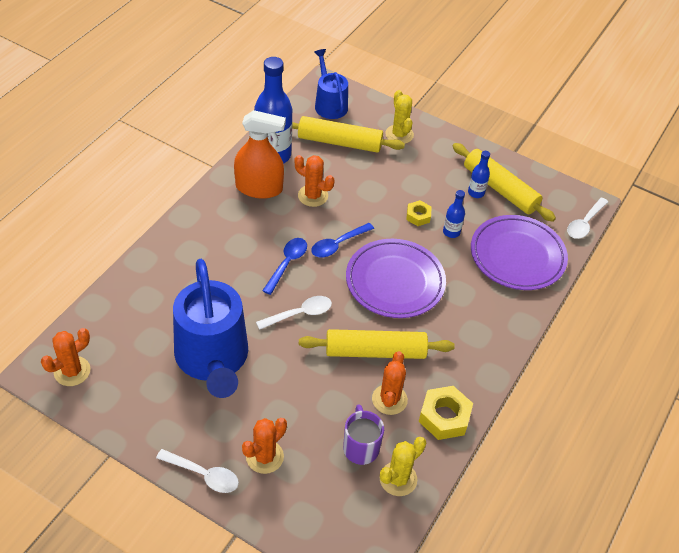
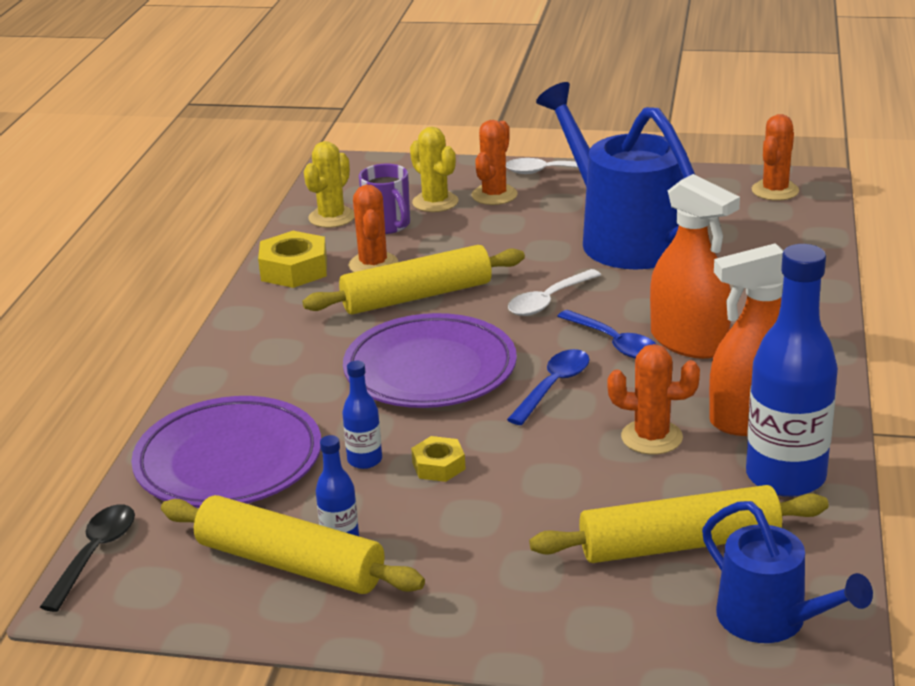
camera: 165 degrees right, 20 degrees down
(248, 249) = (688, 341): none -> orange spray bottle
(287, 263) = (614, 343): blue spoon -> blue spoon turned 45 degrees counterclockwise
(399, 134) = (564, 604): yellow cactus -> yellow cactus (435, 202)
(584, 223) = (95, 554): white spoon -> black spoon

